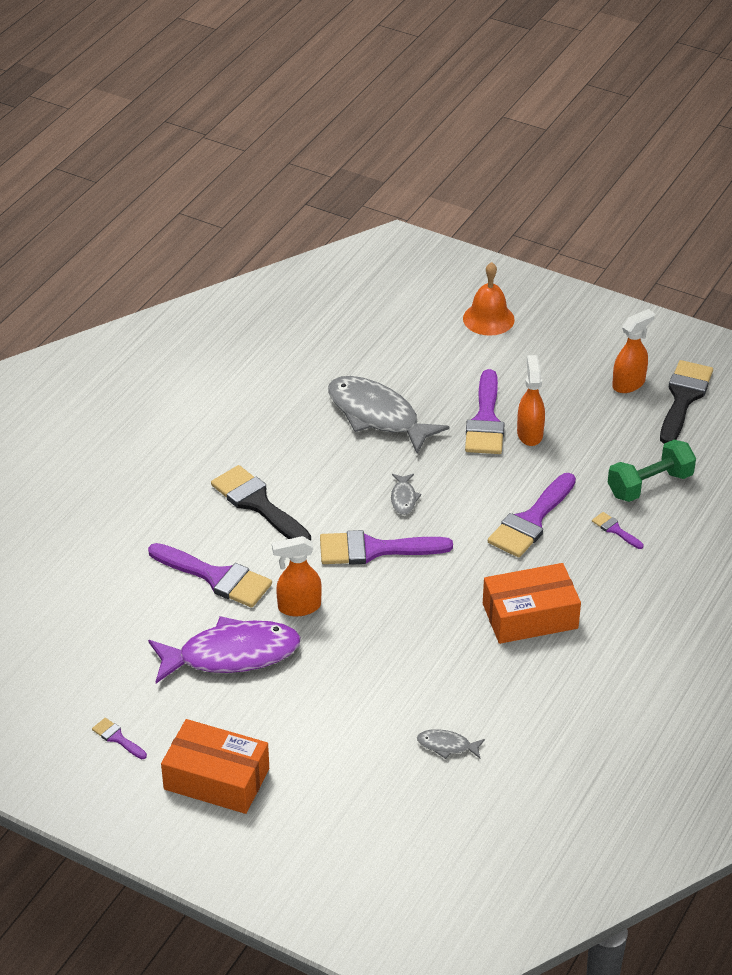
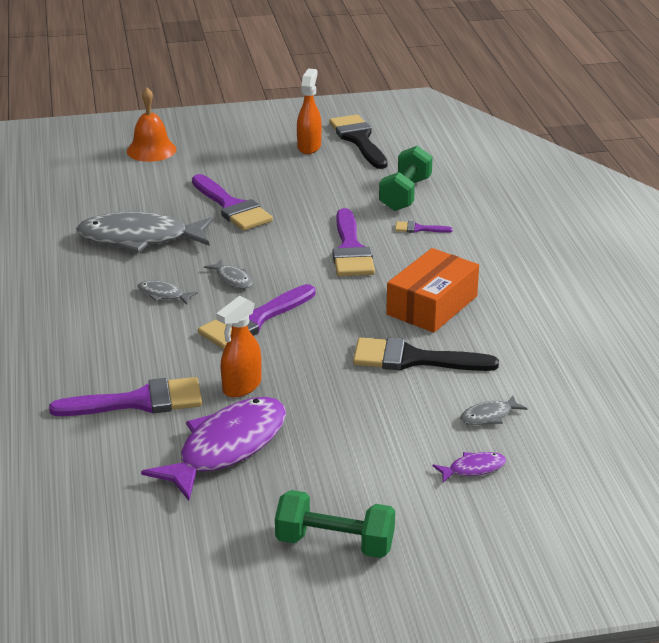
camera: 40 degrees left, 10 degrees down
(117, 738) = (201, 565): purple brush -> none
(216, 779) = (335, 543): orange box -> green dumbbell
(258, 504) = (111, 336): black brush -> black brush (413, 359)
(335, 485) = (163, 294): none -> grey fish
(380, 783) = (473, 469): none -> purple fish
(529, 434) = (277, 201): orange spray bottle -> none

